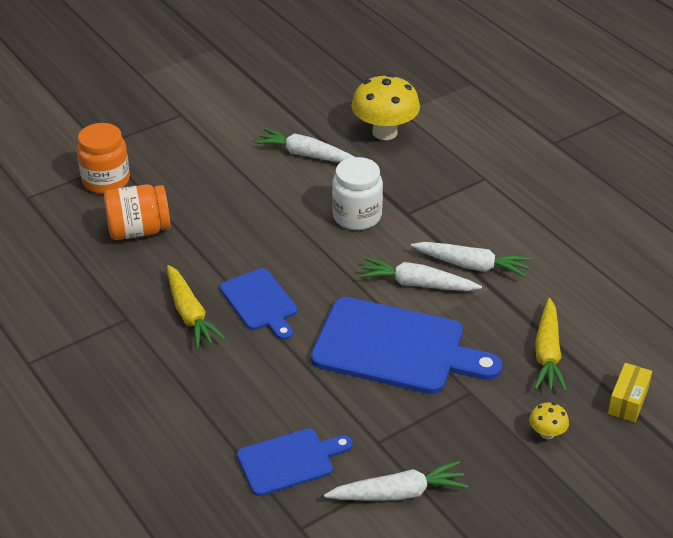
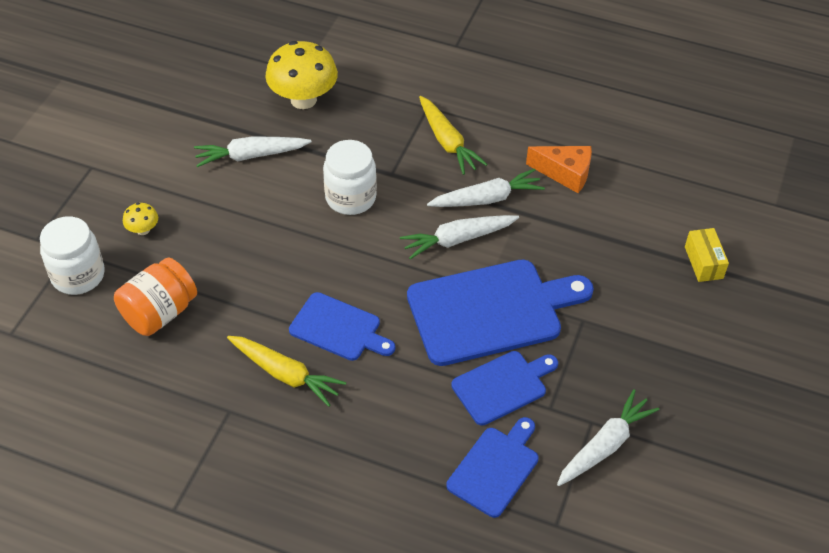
camera: 35 degrees left, 10 degrees up
(106, 181) = (78, 275): orange jar -> white jar
(353, 406) = (502, 386): none -> blue cutting board
(547, 353) = (612, 251): yellow carrot -> yellow carrot (447, 142)
(547, 433) = (669, 325): yellow mushroom -> yellow mushroom (143, 230)
(561, 276) = (565, 173): none -> orange cheese

